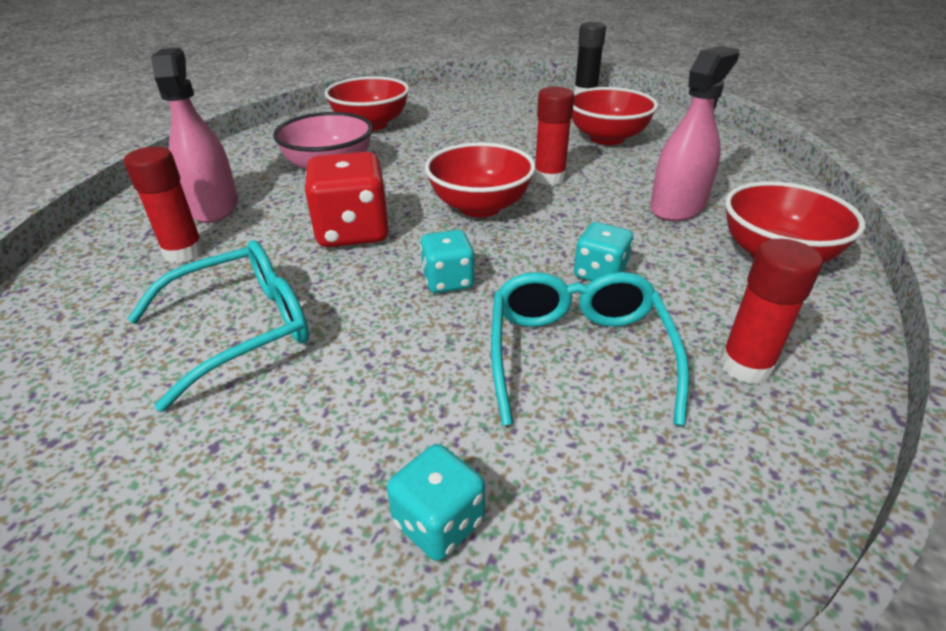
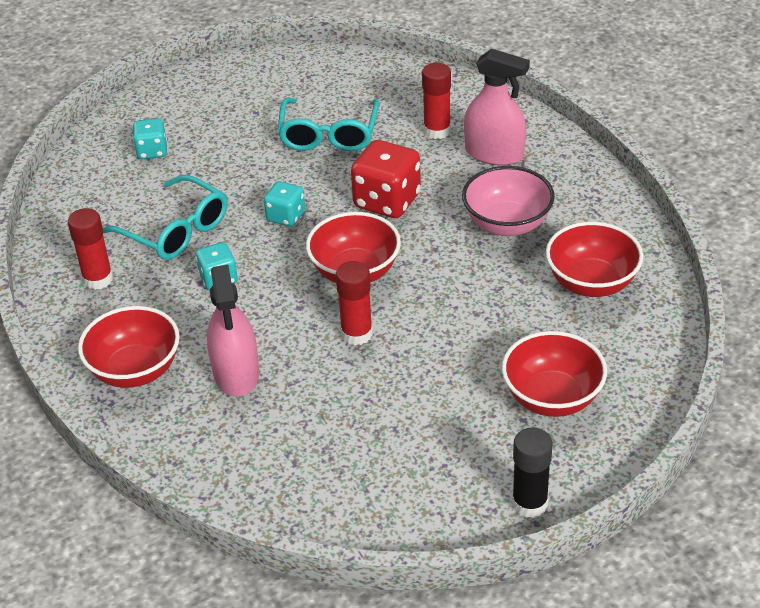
camera: 130 degrees right, 5 degrees up
(607, 138) = (390, 426): red bowl -> red bowl (552, 398)

